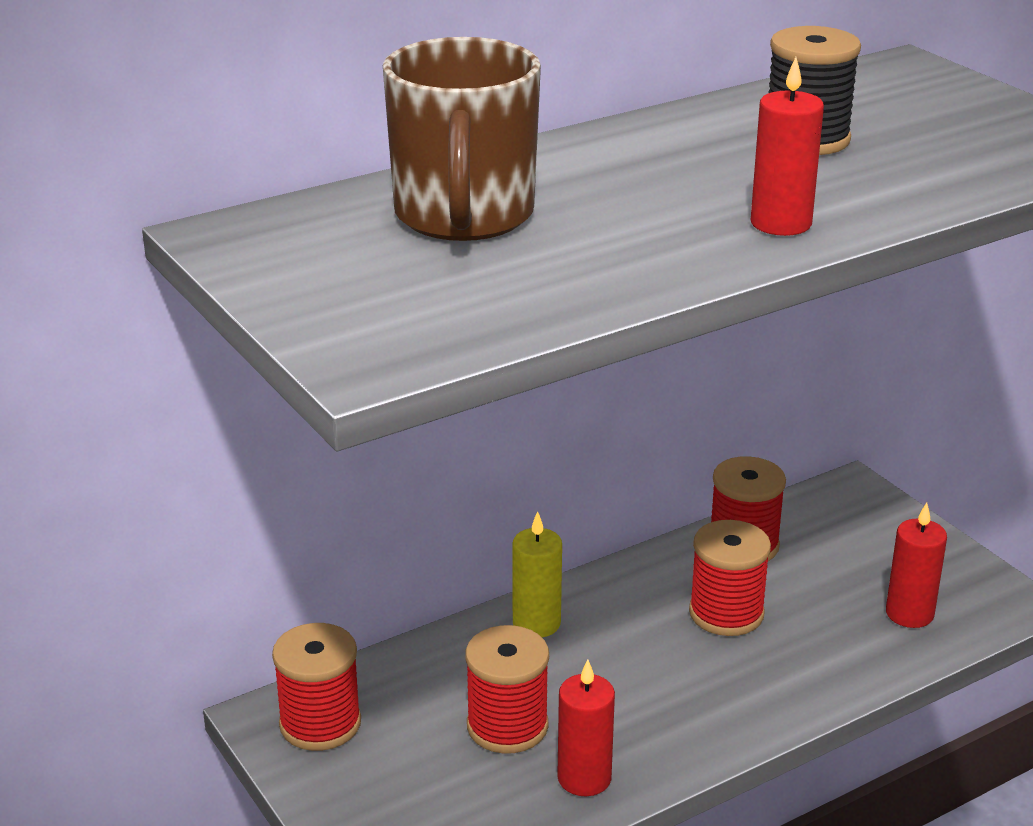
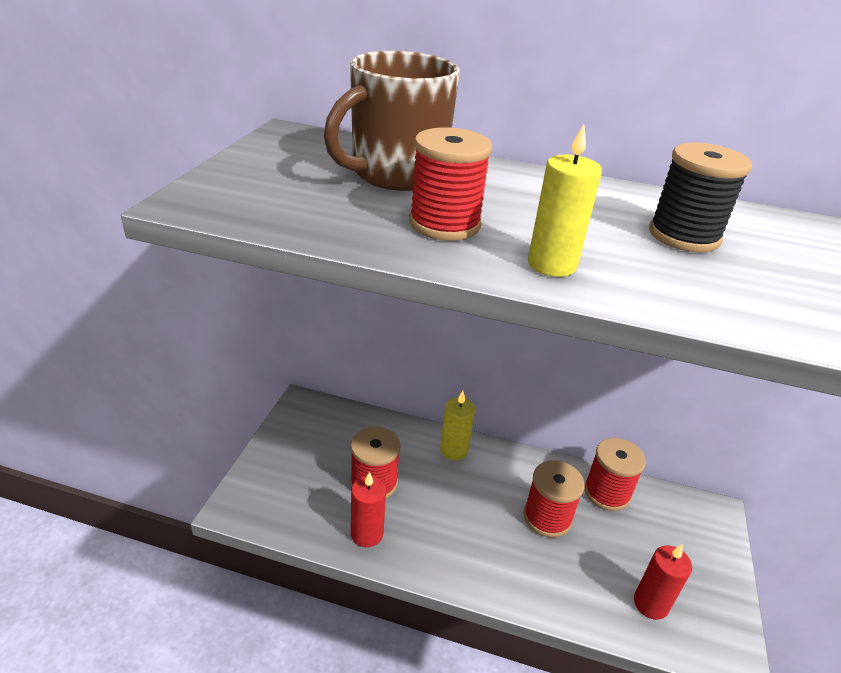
camera: 45 degrees right, 5 degrees up
(320, 724) = (313, 421): red spool -> red spool (444, 224)
(781, 223) = (552, 265): red candle -> yellow candle

